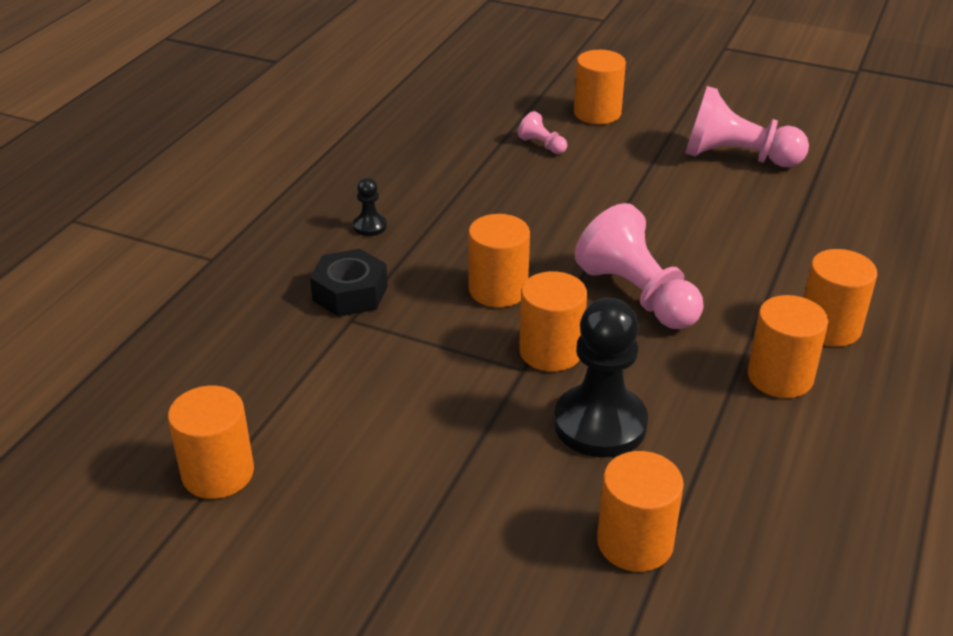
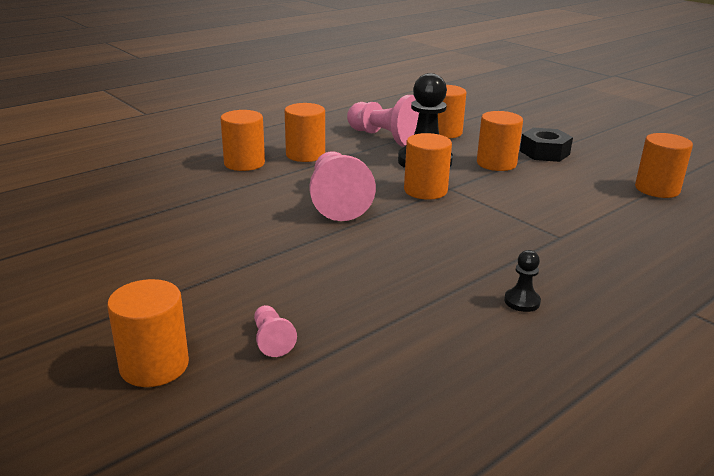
camera: 155 degrees left, 10 degrees down
(350, 293) = (556, 253): black nut -> black nut (544, 152)
(498, 290) = (434, 227): orange cylinder -> orange cylinder (496, 163)
(736, 157) = (106, 268): pink pawn -> pink pawn (386, 138)

